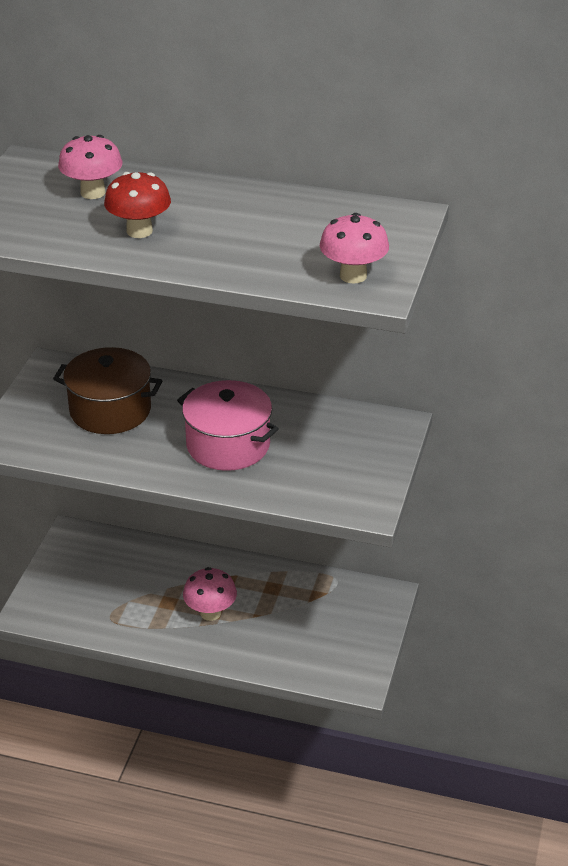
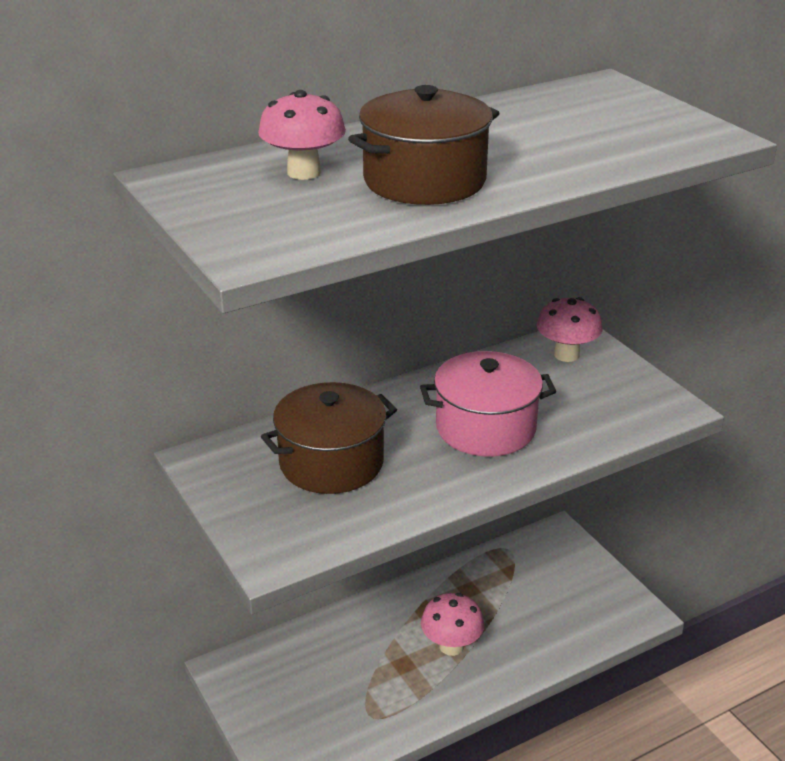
camera: 45 degrees left, 5 degrees down
(139, 231) = (424, 181): red mushroom -> brown pot
(353, 276) = (673, 135): pink mushroom -> pink mushroom (566, 355)

